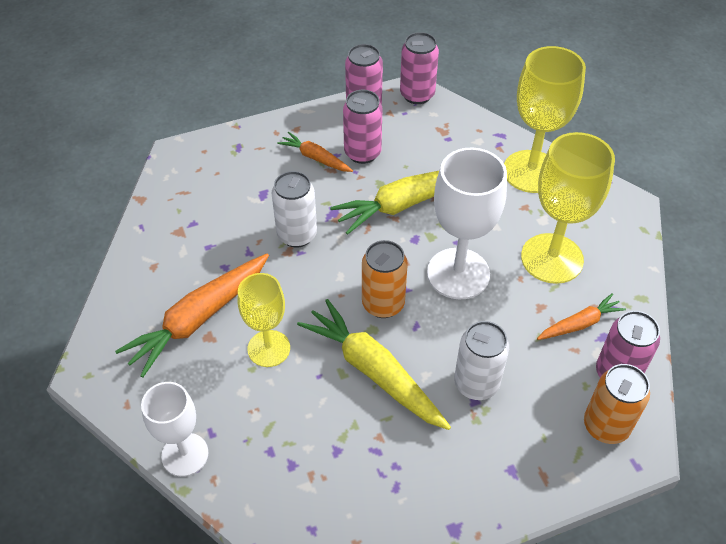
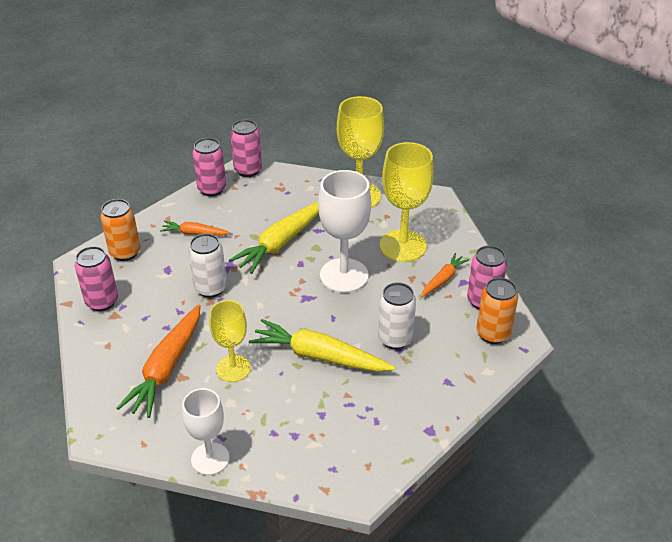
camera: 25 degrees left, 10 degrees down
(362, 153) = (229, 220): pink can -> pink can (102, 301)
(383, 304) = (301, 312): orange can -> orange can (125, 252)

